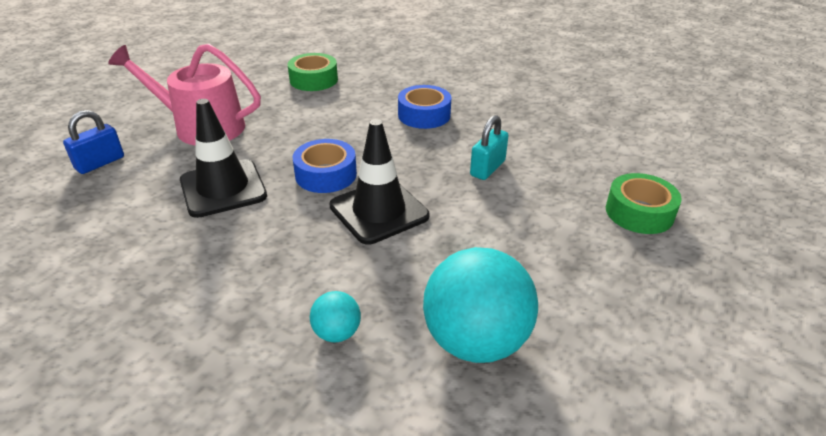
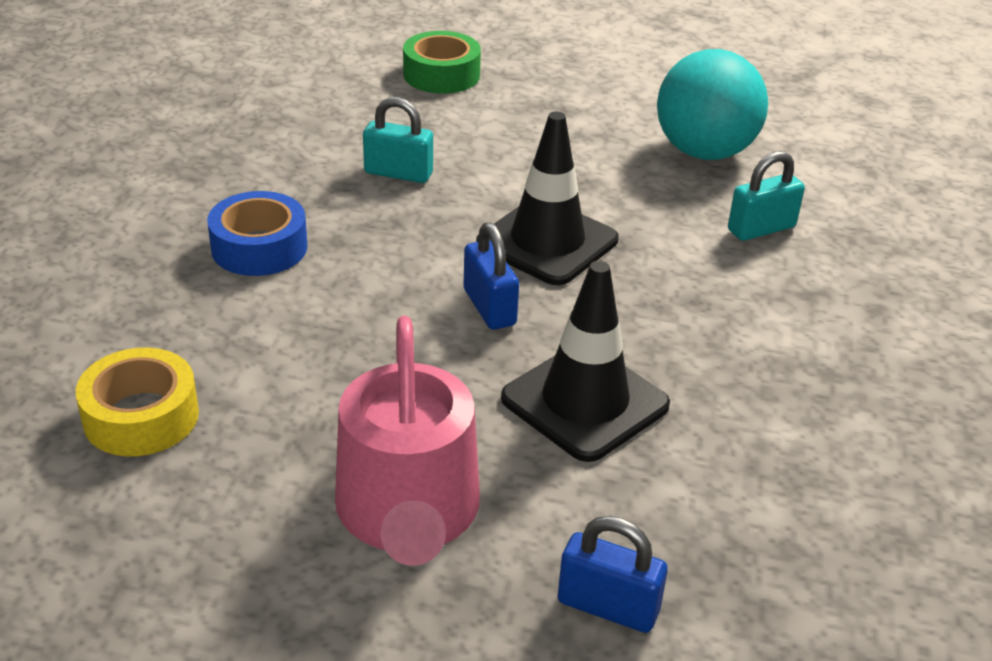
camera: 110 degrees left, 0 degrees up
(314, 80) = (141, 416): green tape -> yellow tape
(326, 174) = (489, 307): blue tape -> blue padlock
(337, 333) = (761, 229): turquoise ball -> turquoise padlock

